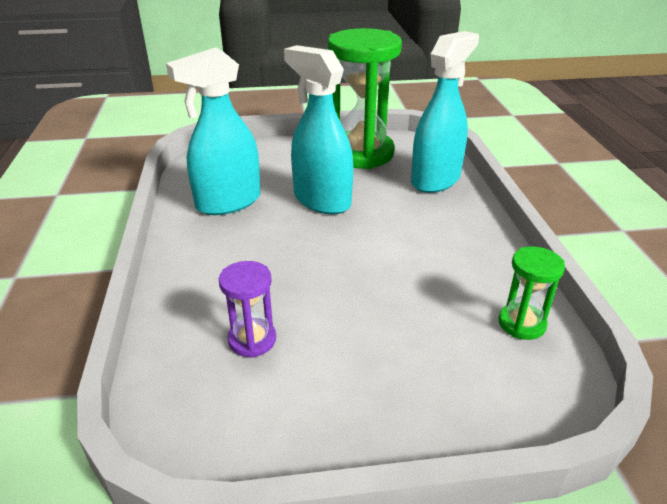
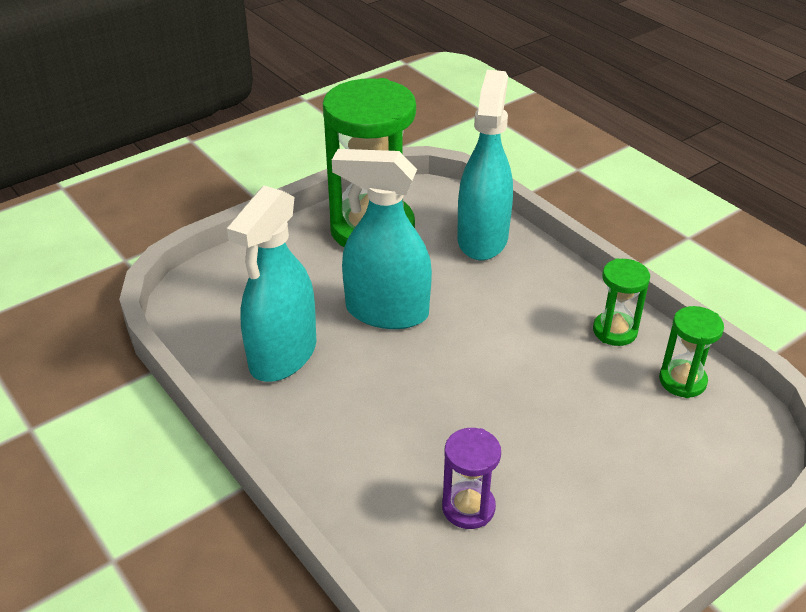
camera: 30 degrees left, 5 degrees up
(490, 268) = (615, 331): none -> green hourglass

